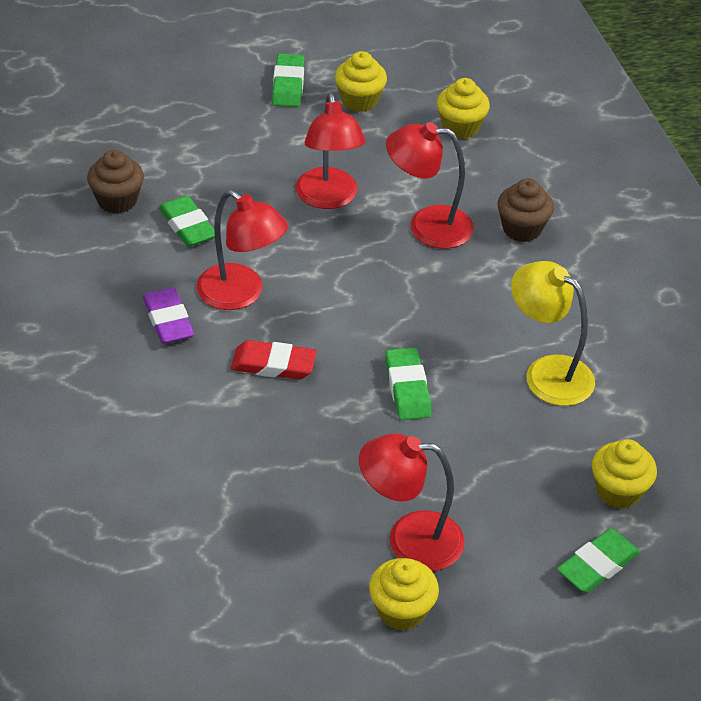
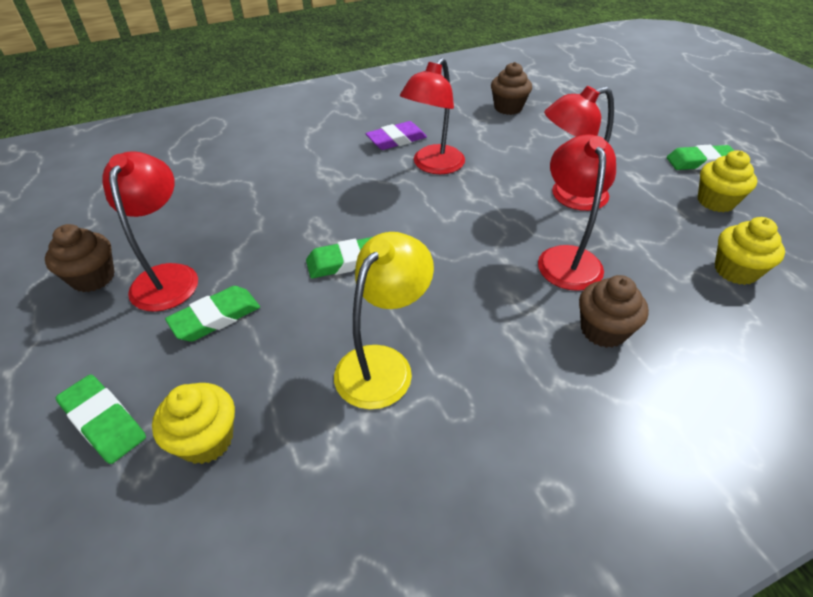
camera: 85 degrees right, 0 degrees up
(188, 226) = (497, 136): green eraser -> green eraser (216, 317)
(273, 364) = (361, 188): red eraser -> none
(401, 610) = (93, 278): yellow cupcake -> brown cupcake

